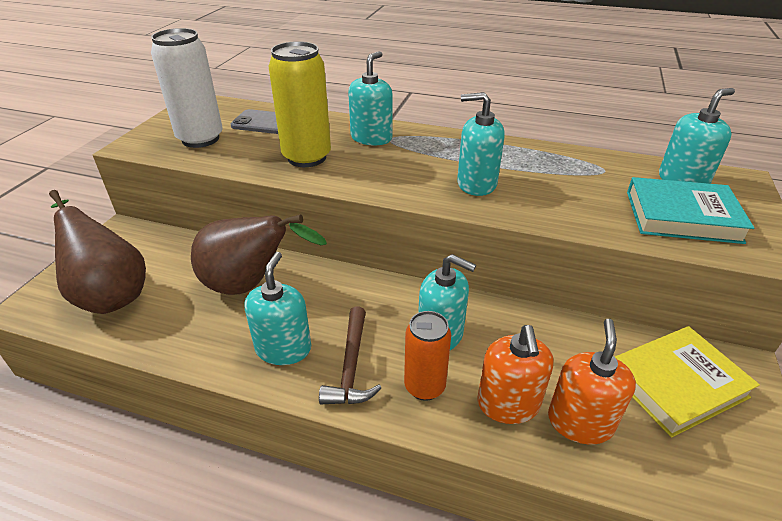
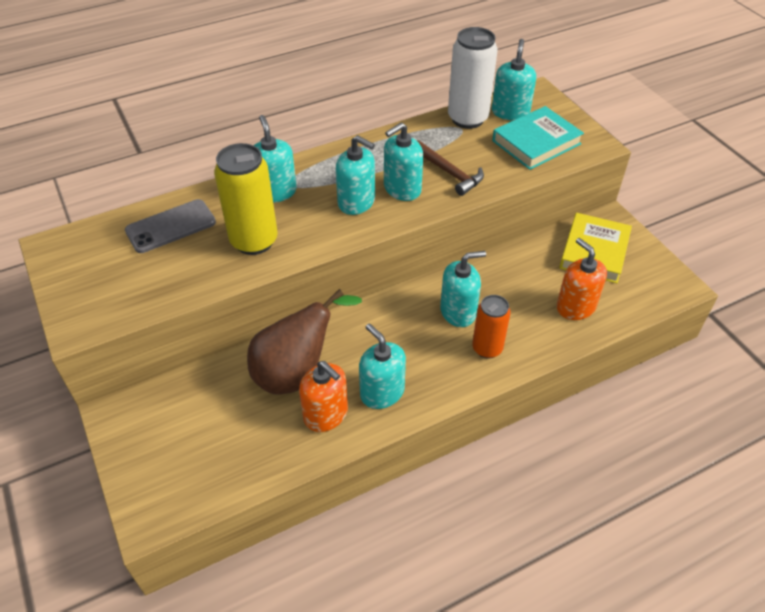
camera: 45 degrees left, 10 degrees up
(110, 294) = (201, 460): brown pear -> none
(200, 139) = (131, 281): white can -> white can (467, 119)
(351, 366) = (435, 370): brown hammer -> brown hammer (449, 173)
(422, 173) = (356, 202): none -> turquoise soap dispenser
(508, 404) = (536, 324): orange soap dispenser -> orange soap dispenser (326, 414)

